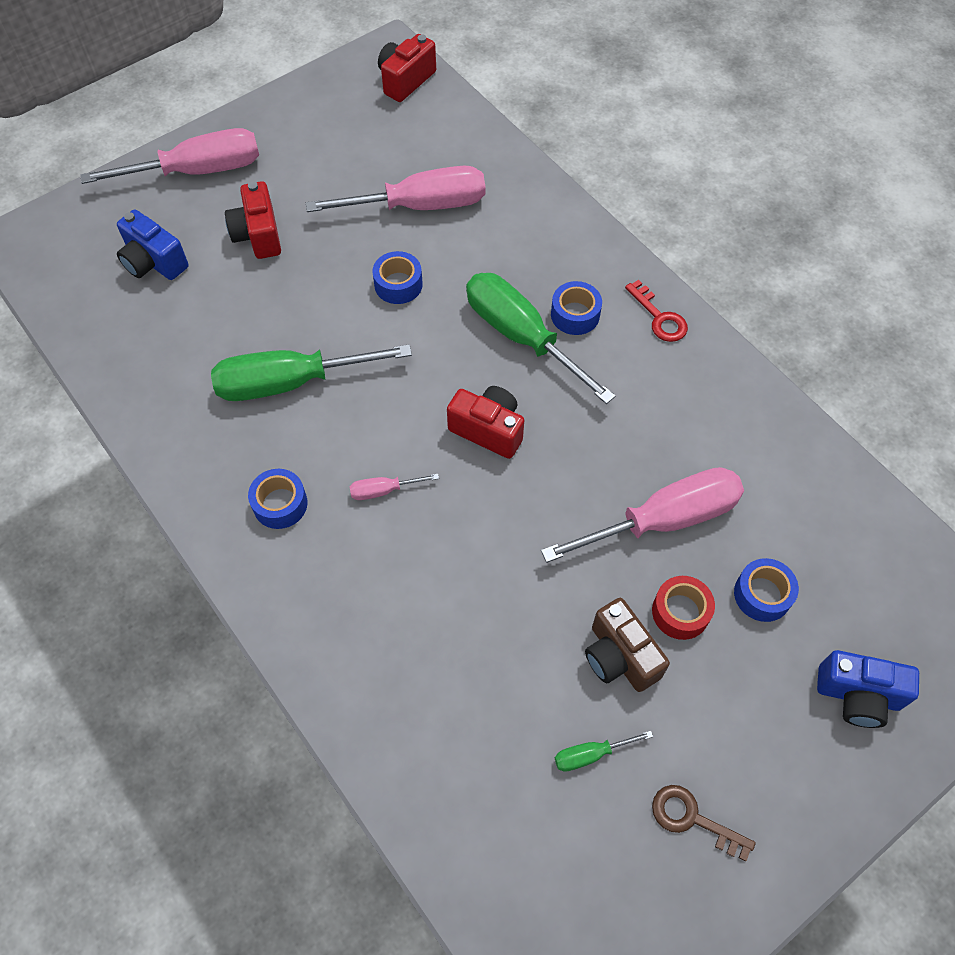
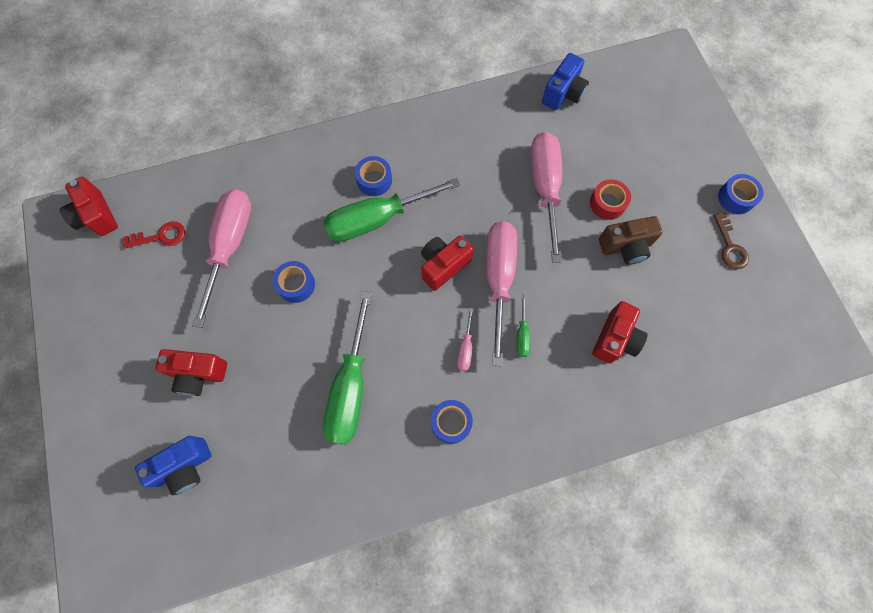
camera: 70 degrees left, 10 degrees up
(198, 171) = (103, 406): pink screwdriver -> pink screwdriver (498, 280)
(466, 678) = (615, 339): none -> red camera
(590, 754) = (681, 285): green screwdriver -> green screwdriver (522, 335)
(659, 317) = (398, 132): red key -> red key (160, 236)
(693, 819) = (730, 246): brown key -> brown key turned 60 degrees counterclockwise
(762, 594) = (609, 157): blue tape -> blue tape (736, 198)
(857, 695) = (681, 137): blue camera -> blue camera (563, 93)

